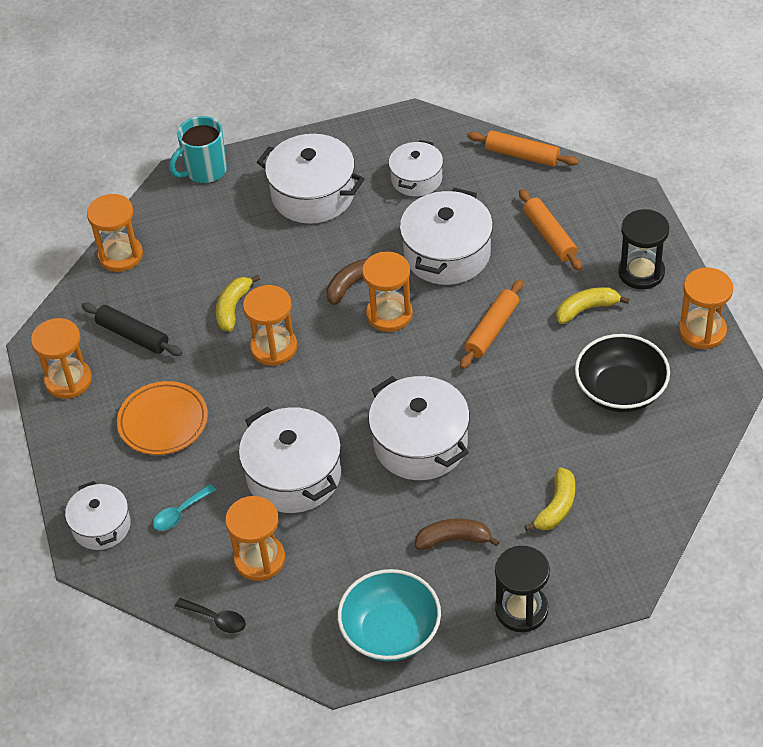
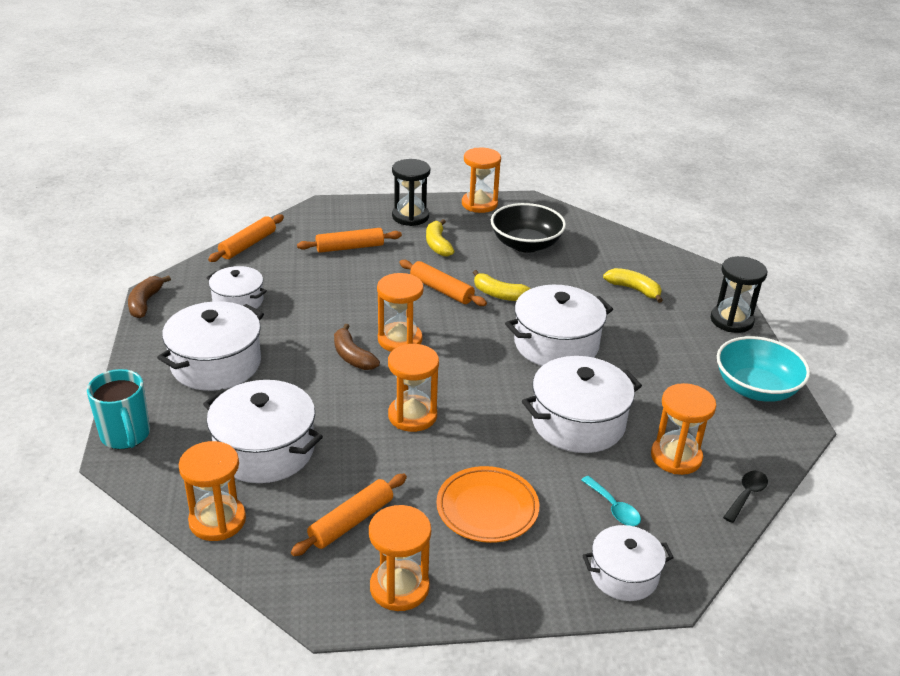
camera: 85 degrees left, 15 degrees down
(132, 335) = (351, 522): black rolling pin -> orange rolling pin
(233, 308) = (345, 437): yellow banana -> yellow banana (499, 294)
(447, 254) = (342, 299): white pot -> white pot (265, 450)
(453, 539) = (661, 342): brown banana -> brown banana (145, 303)

